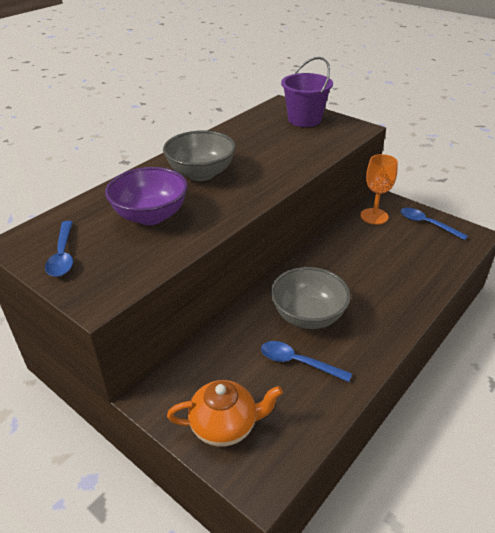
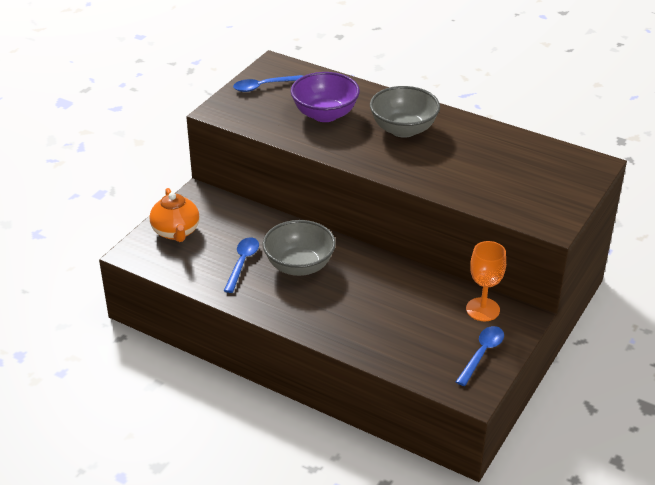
camera: 80 degrees right, 0 degrees up
(304, 119) = (556, 184): purple bucket -> none

